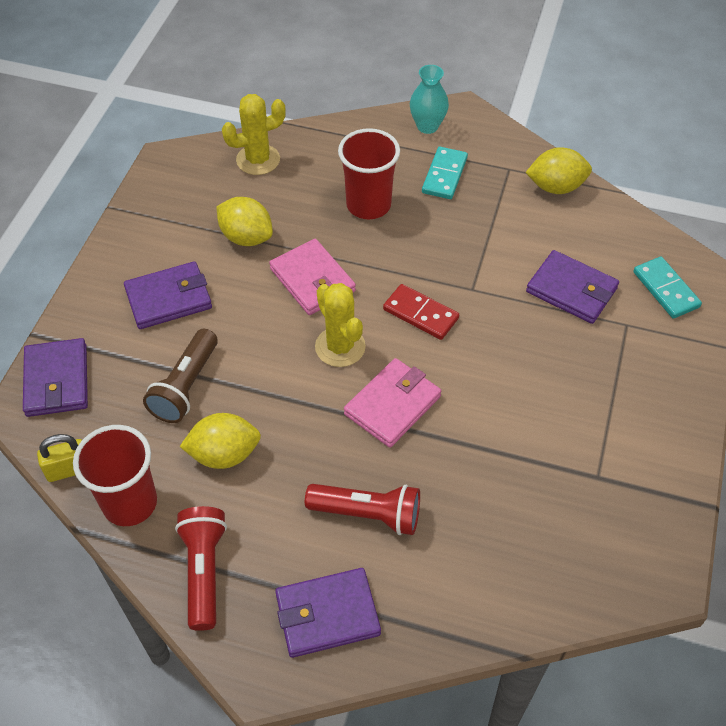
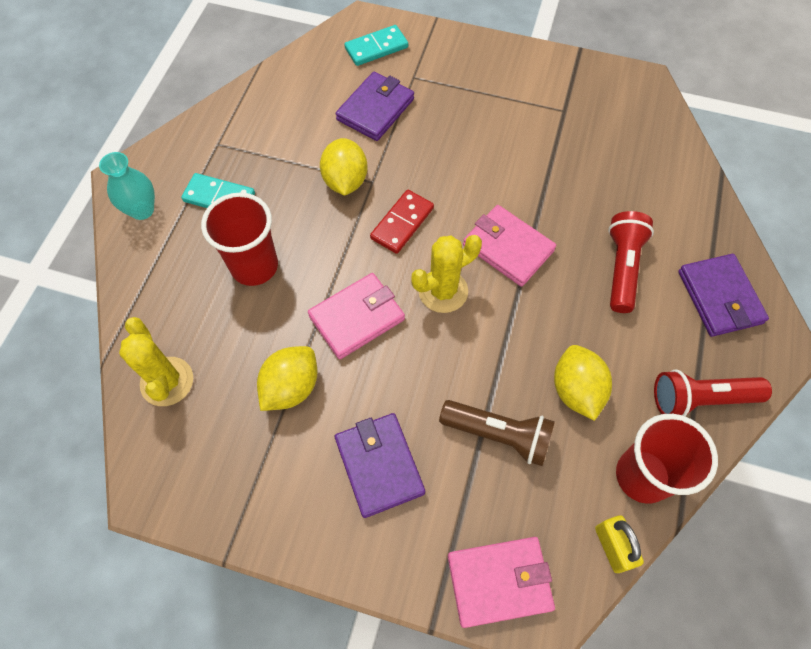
camera: 90 degrees left, 10 degrees up
(57, 380) = (499, 582): purple wallet -> pink wallet
(556, 187) = (247, 109): yellow lemon -> yellow lemon (345, 181)

